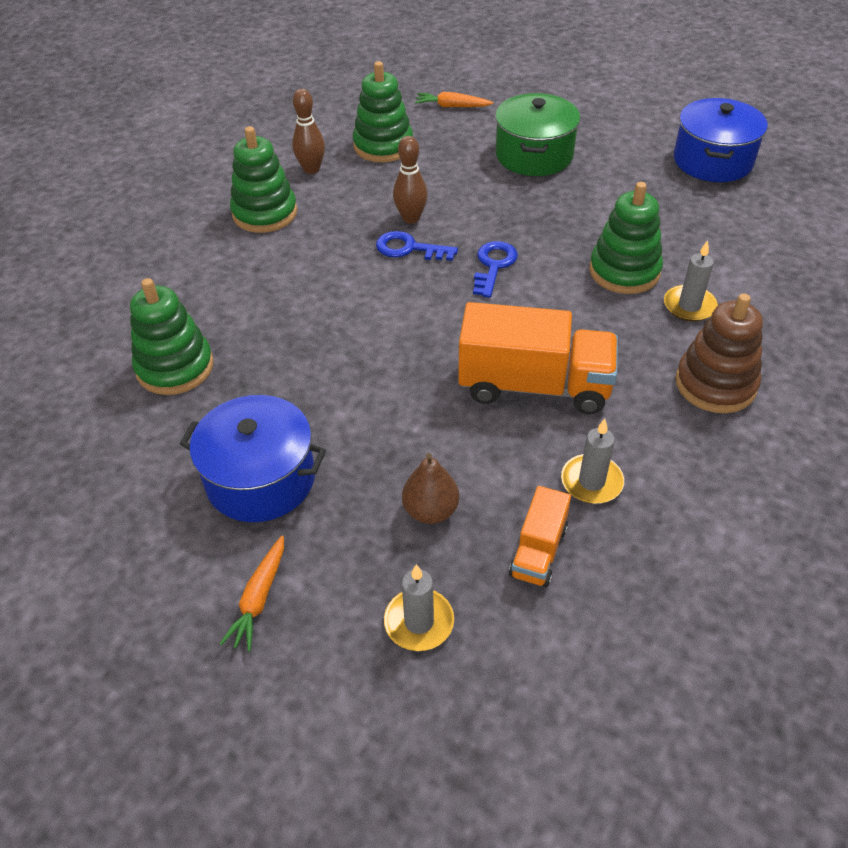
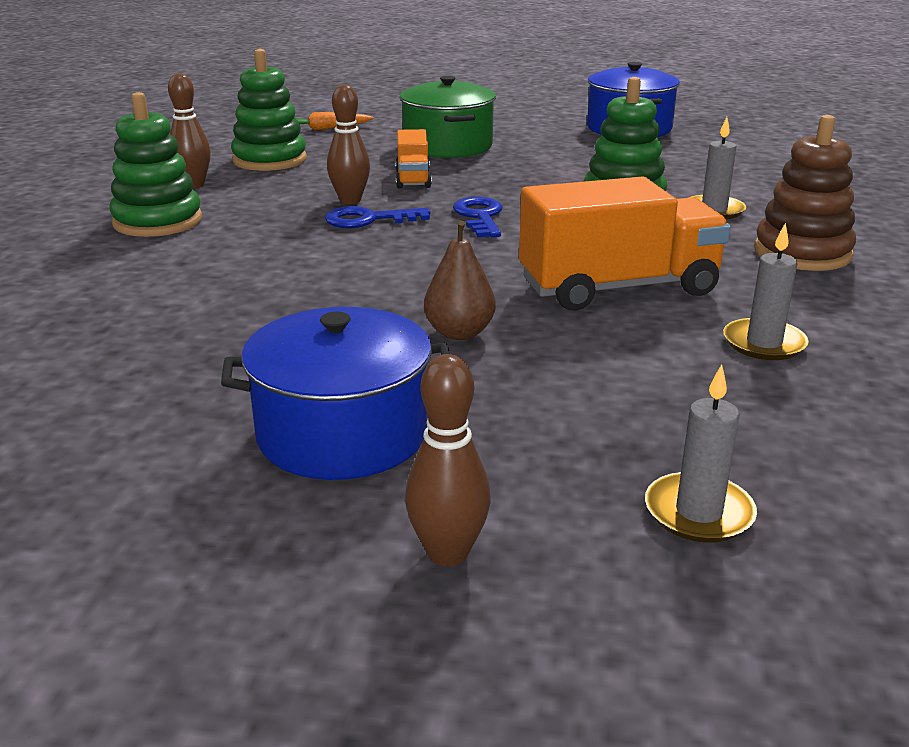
camera: 25 degrees left, 20 degrees down
(175, 367) = (125, 360): green stacking toy -> none
(259, 598) = (448, 553): orange carrot -> brown bowling pin
(430, 510) = (604, 408): brown pear -> brown pear (459, 333)
(538, 551) = (771, 410): orange truck -> orange truck (413, 179)

